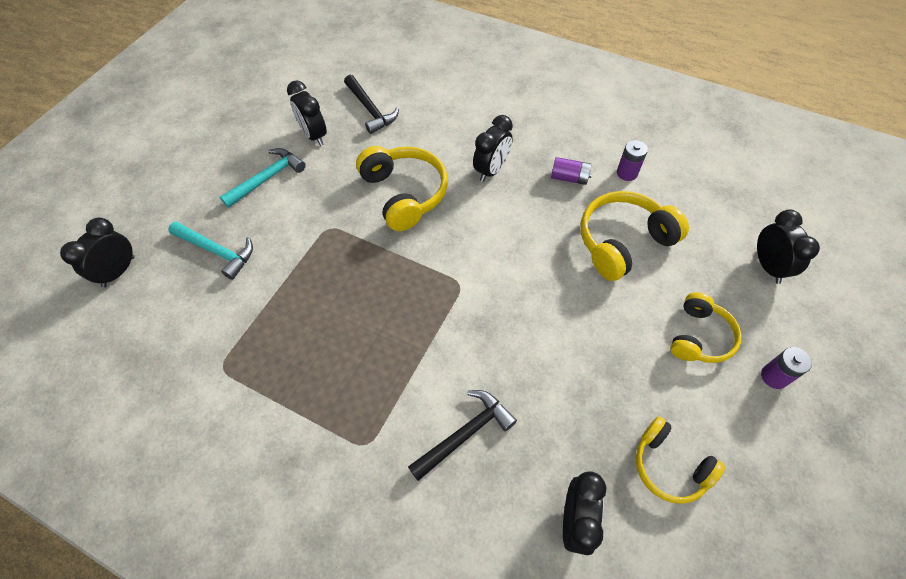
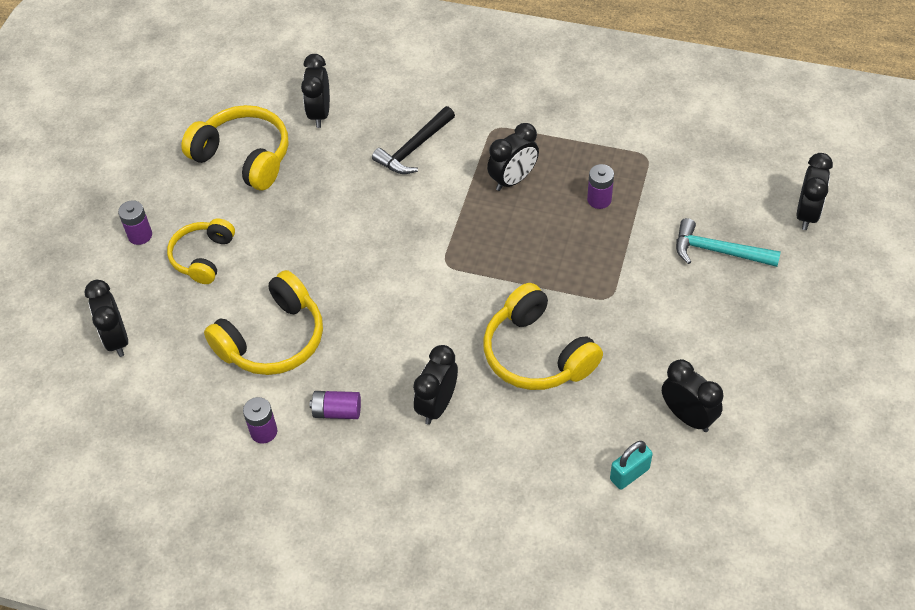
camera: 170 degrees right, 5 degrees down
(267, 178) = (714, 344): turquoise hammer -> none
(293, 324) = (599, 199): none -> purple battery
(369, 366) = (513, 180): none -> black clock
(370, 109) = (629, 474): black hammer -> turquoise padlock
(669, 466) = (244, 157): yellow headphones -> yellow headphones, size x1.53

